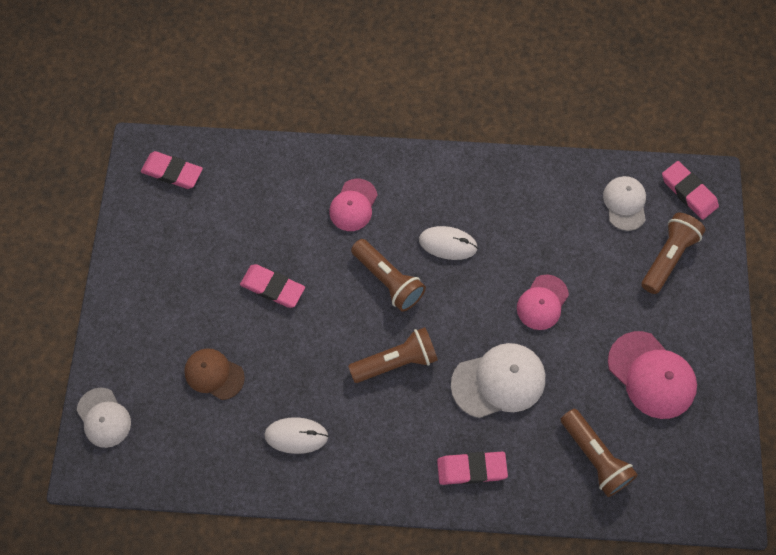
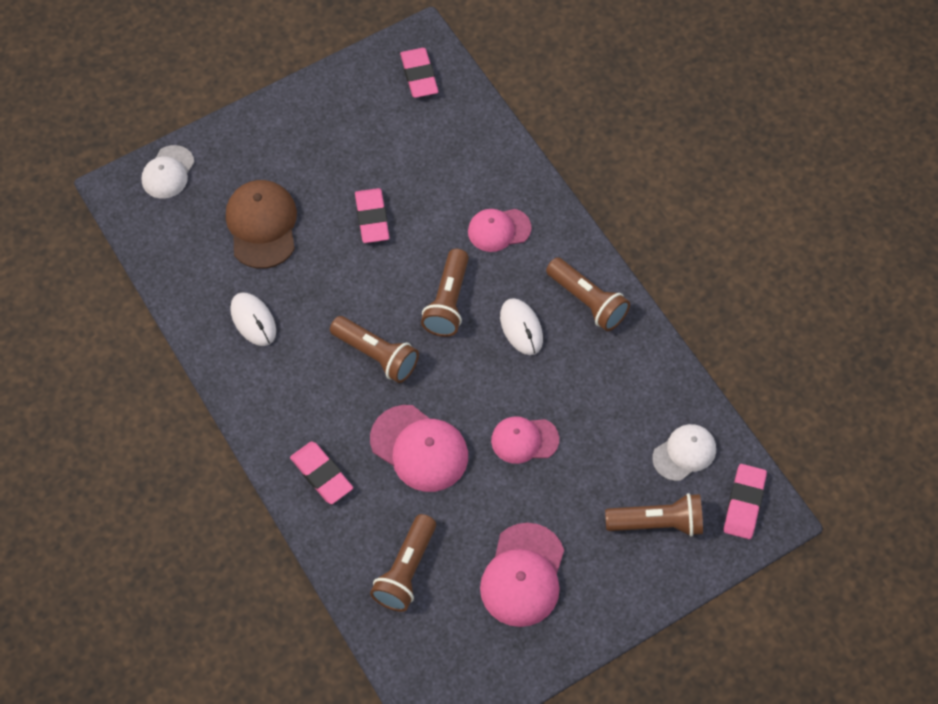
camera: 55 degrees right, 5 degrees down
(214, 374) = (262, 225): brown cap -> brown cap, size x1.54
(459, 185) = (587, 301): none -> brown flashlight
(498, 381) = (419, 448): white cap -> pink cap

